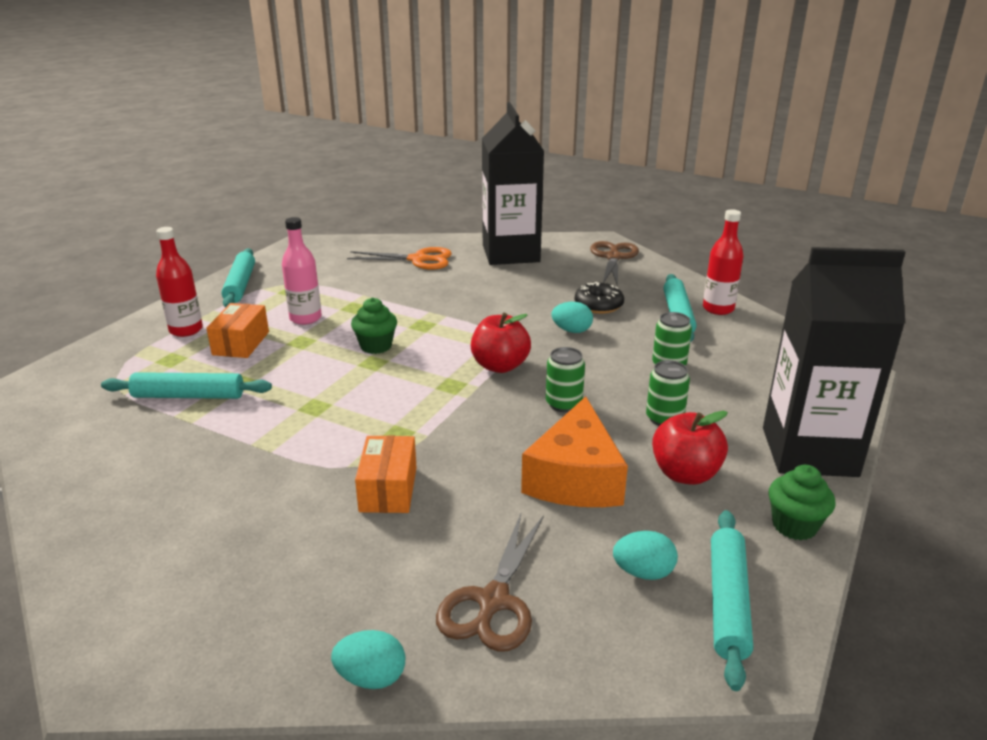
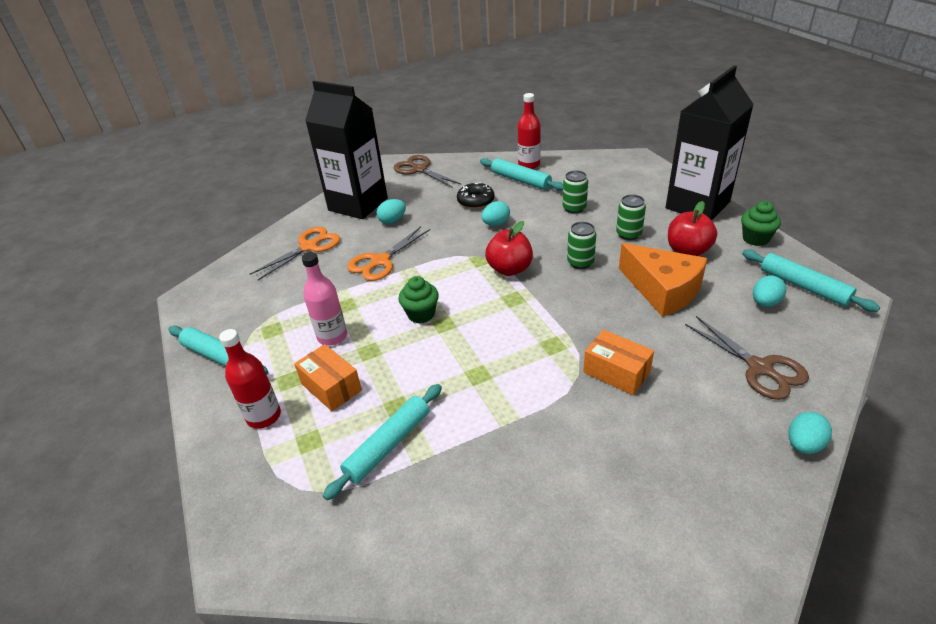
camera: 50 degrees left, 10 degrees up
(434, 297) = (380, 261): none -> orange scissors
(505, 279) = (392, 221): none -> turquoise egg

